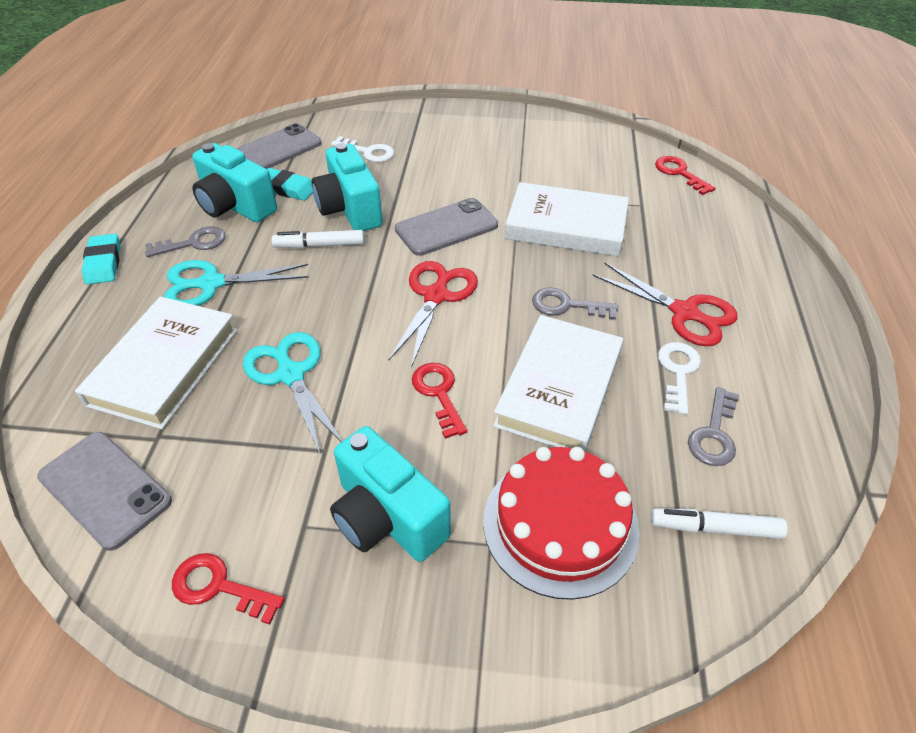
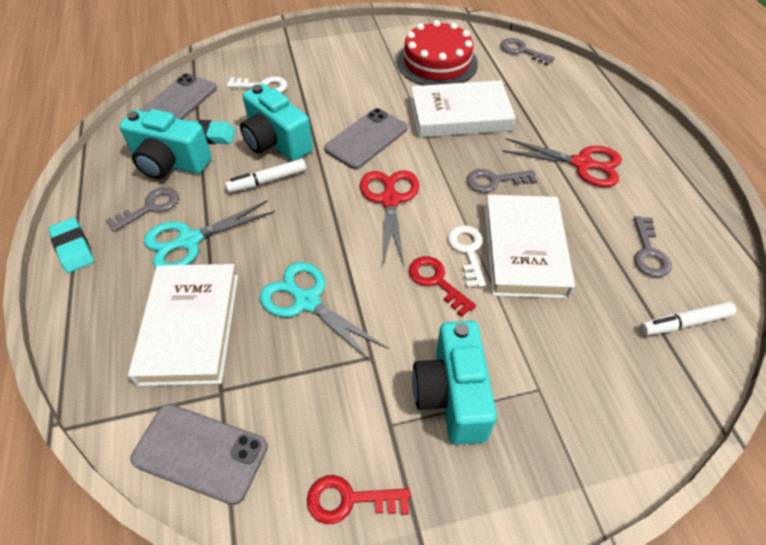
camera: 20 degrees left, 5 degrees up
(387, 518) = (451, 395): turquoise camera -> turquoise camera turned 60 degrees clockwise
(560, 524) = (580, 356): red cake -> red cake (437, 63)
(678, 372) = (601, 212): white key -> white key (467, 251)
(679, 173) = (521, 51): red key -> grey key

